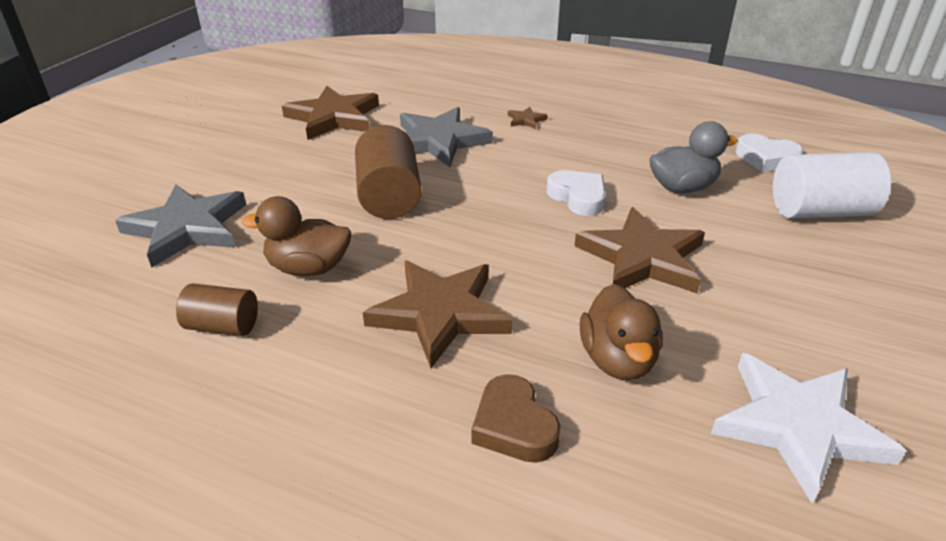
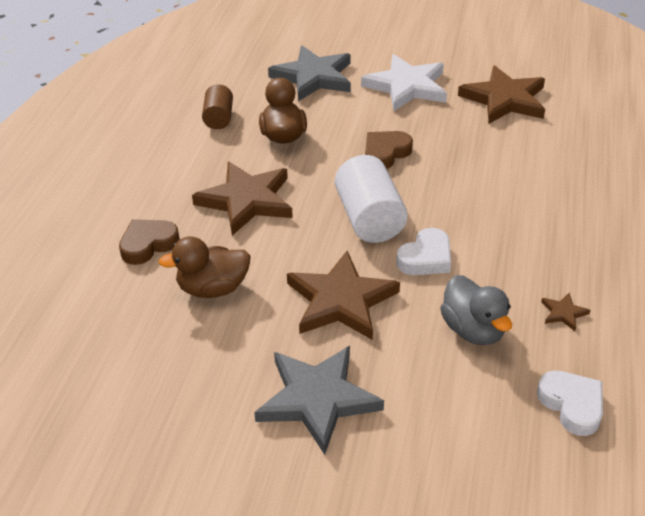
camera: 80 degrees right, 5 degrees up
(389, 197) = (385, 153): brown cylinder -> brown heart
(438, 141) = (491, 164): grey star -> grey star (317, 399)
(526, 120) = (565, 213): brown star -> brown star (563, 313)
(766, 158) = (572, 405): white heart -> white heart turned 135 degrees clockwise
(798, 426) = (157, 380): white star -> white star (406, 86)
(819, 211) = (466, 438): white cylinder -> white cylinder (369, 219)

